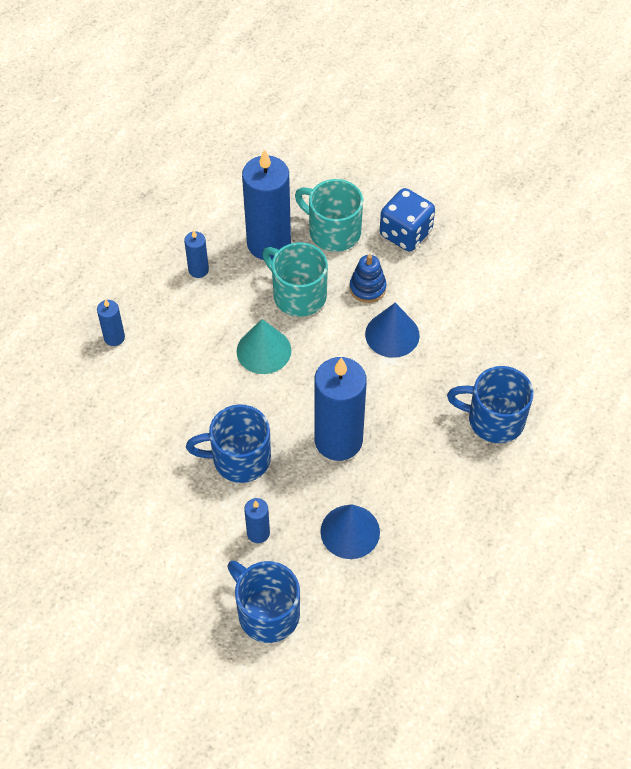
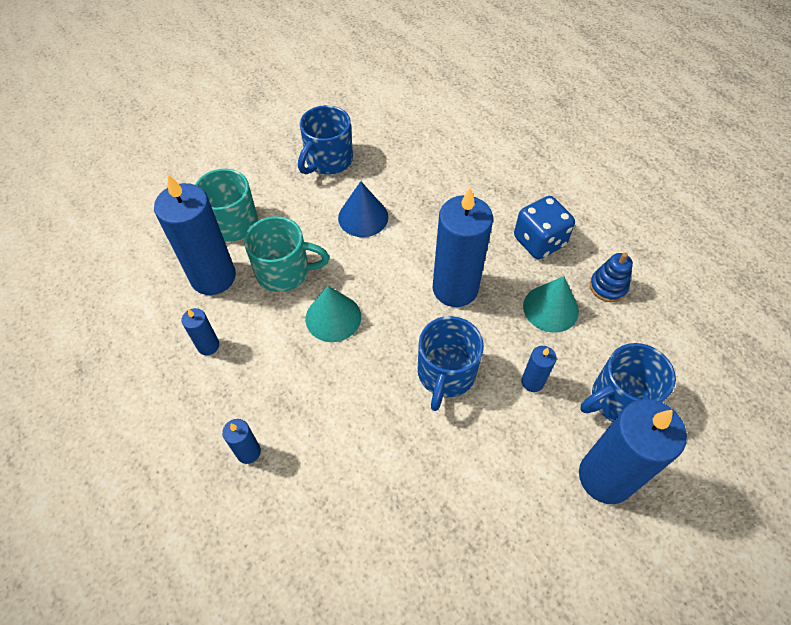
camera: 70 degrees left, 0 degrees up
(182, 614) = (605, 477): none -> blue candle
(298, 295) = (285, 271): turquoise mug -> turquoise mug turned 150 degrees counterclockwise
(350, 531) = (550, 308): blue cone -> turquoise cone
(367, 288) = (306, 219): blue stacking toy -> blue stacking toy (608, 287)
(405, 233) = (264, 176): blue dice -> blue dice (539, 241)
(494, 419) = (474, 179): blue mug -> blue mug (328, 160)

